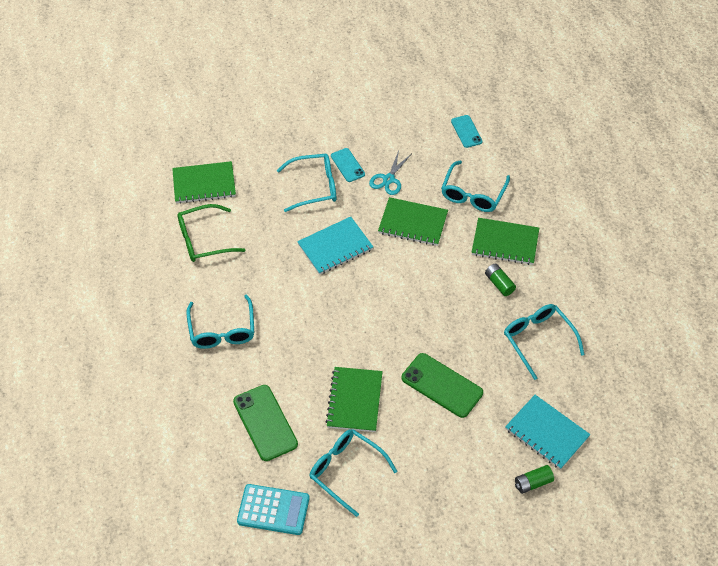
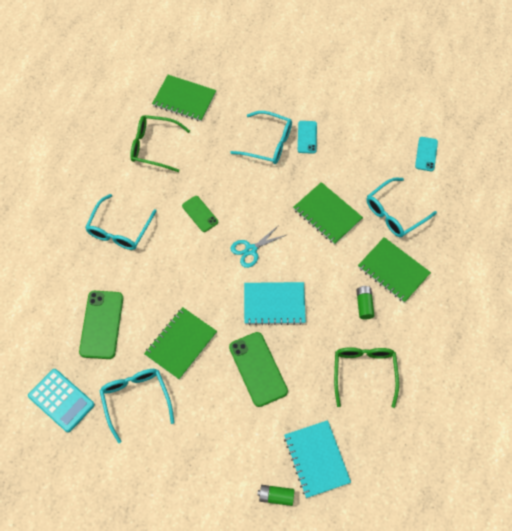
camera: 30 degrees right, 10 degrees up
(292, 279) = (200, 214): none -> green phone
(335, 247) = (251, 204): turquoise notebook -> turquoise notebook (274, 304)
(388, 179) = (332, 166): turquoise scissors -> turquoise scissors (251, 250)
(538, 340) = (364, 373): turquoise glasses -> green glasses

